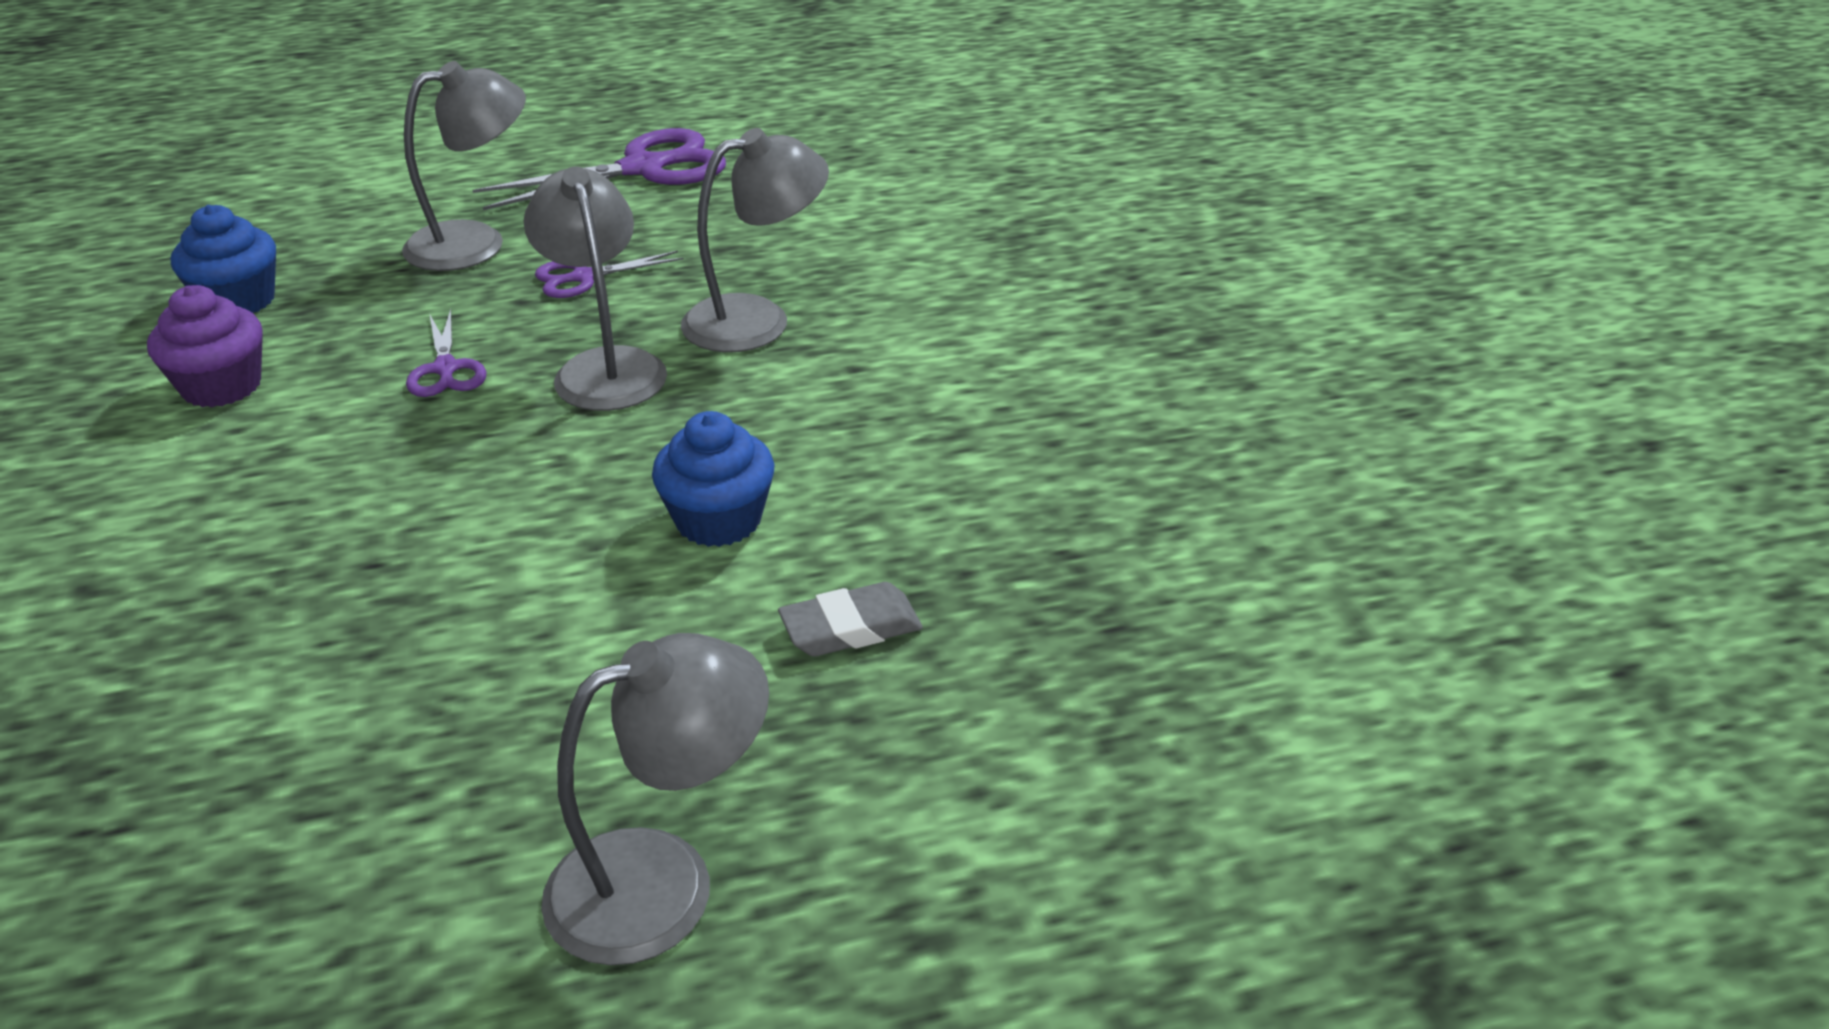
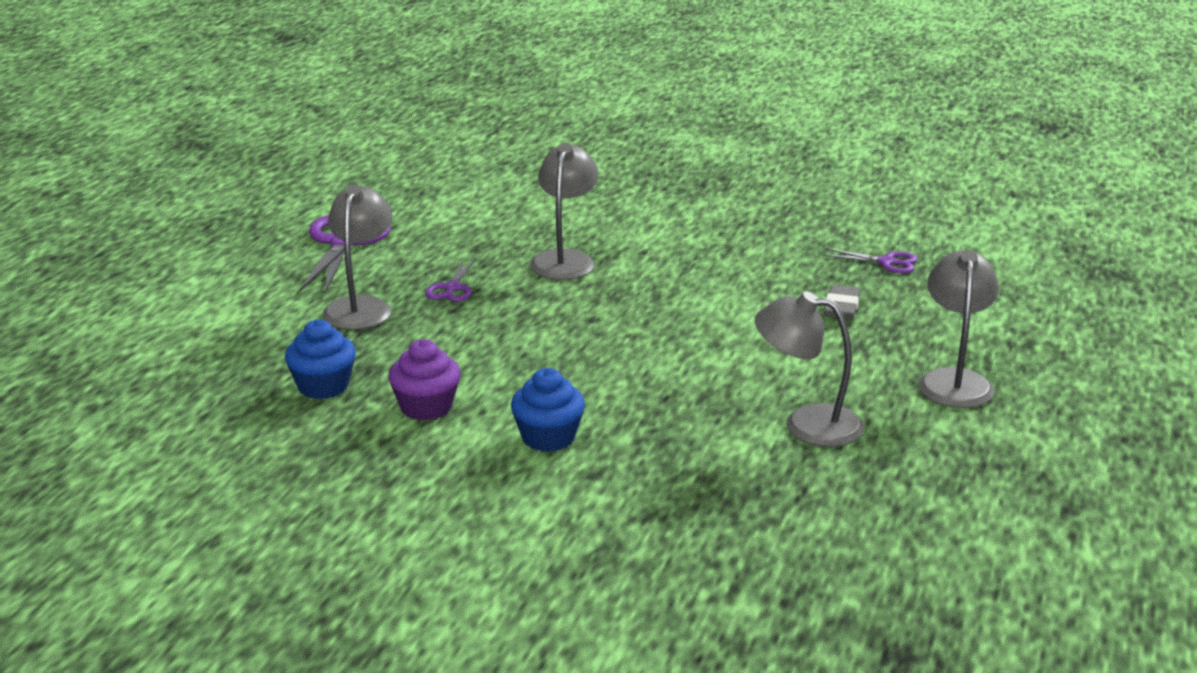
camera: 55 degrees left, 10 degrees down
(446, 369) = (499, 344): purple scissors -> purple scissors (886, 262)
(606, 367) = (558, 305): grey lamp -> grey lamp (807, 424)
(718, 520) = (731, 313): blue cupcake -> blue cupcake (548, 438)

